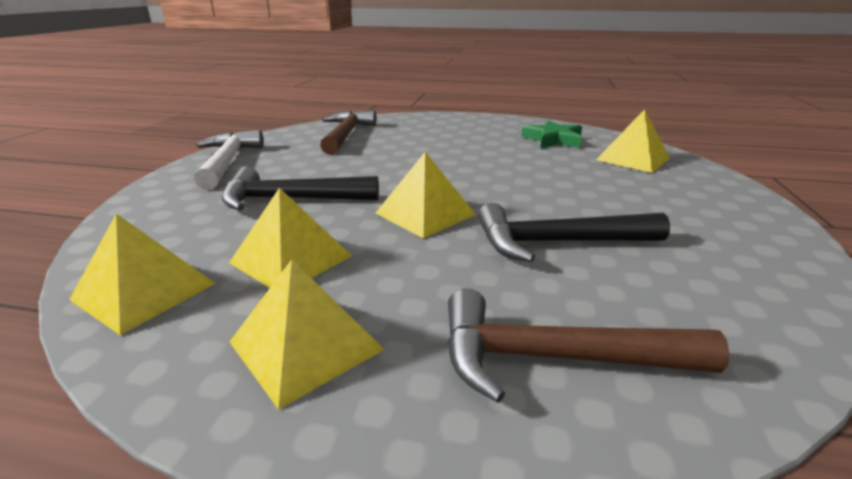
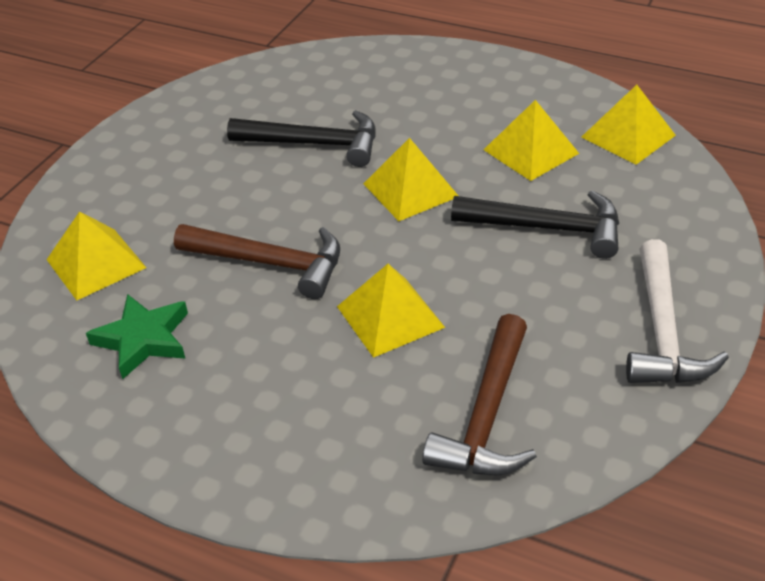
camera: 165 degrees left, 15 degrees up
(306, 345) = (510, 94): yellow pyramid -> yellow pyramid (390, 316)
(554, 358) = (379, 76): brown hammer -> brown hammer (270, 263)

